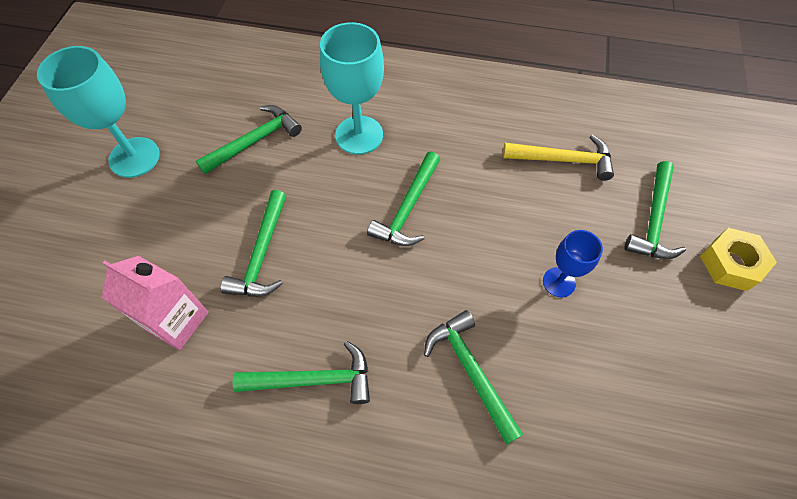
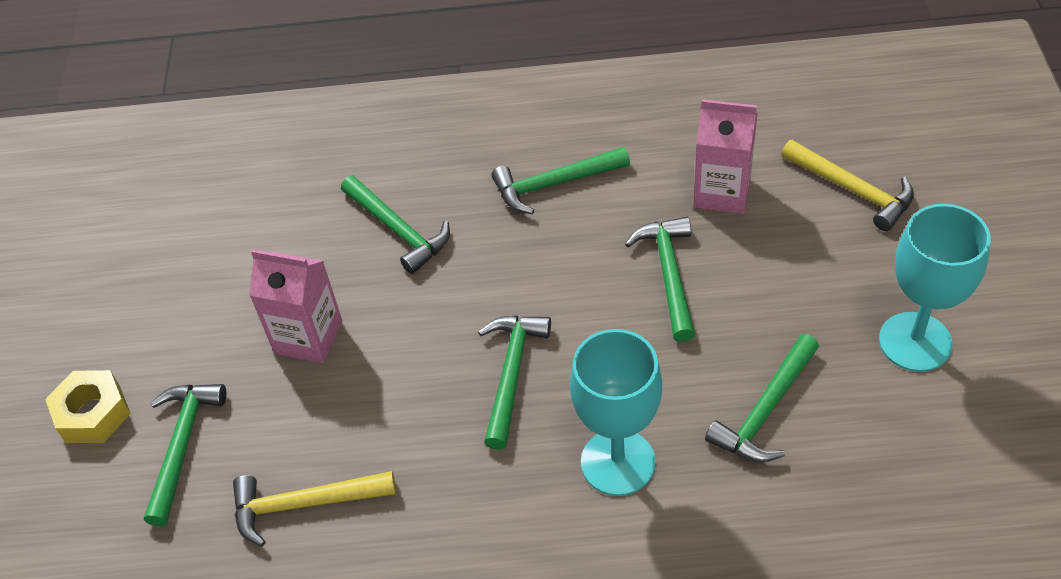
camera: 170 degrees right, 10 degrees down
(76, 288) = (852, 190): none -> yellow hammer
(559, 282) = (308, 337): blue goblet -> pink carton

